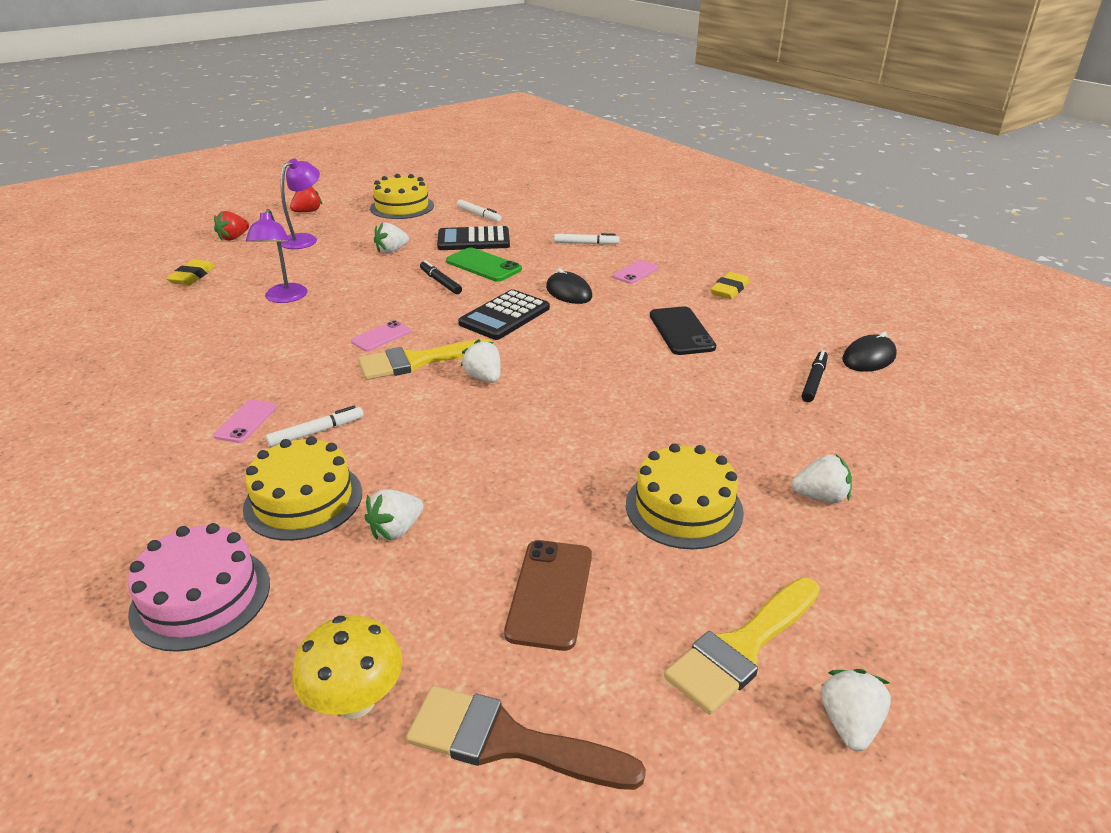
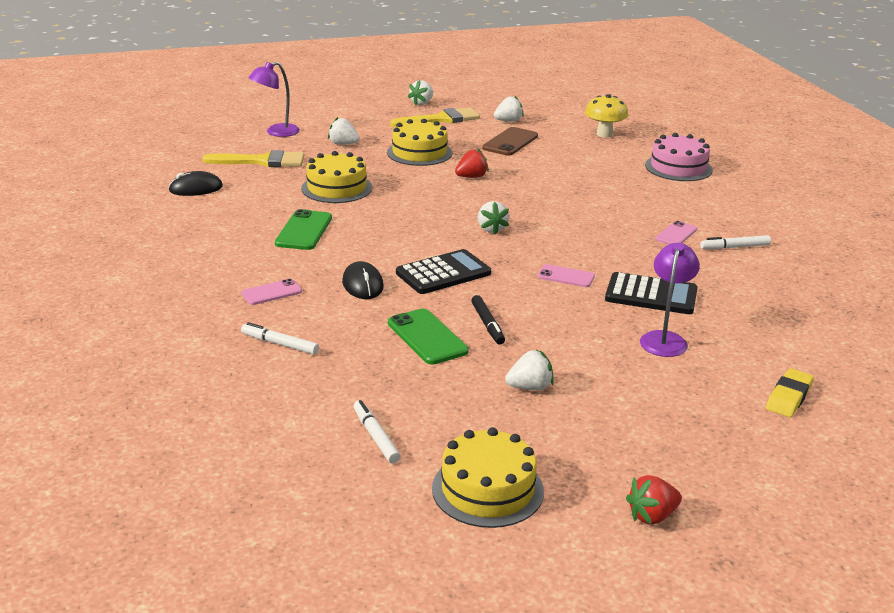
camera: 160 degrees left, 5 degrees down
(234, 238) = (761, 468): red strawberry -> red strawberry (471, 177)
(303, 500) = (630, 190): yellow cake -> yellow cake (337, 188)
(305, 239) = (650, 439): purple lamp -> purple lamp (276, 132)
(316, 432) = (624, 219): white marker -> white marker (735, 247)
(381, 336) = (566, 276): pink phone -> pink phone turned 45 degrees clockwise
(396, 530) = (578, 171): white strawberry -> white strawberry (508, 121)
(417, 361) = (540, 250): yellow brush -> yellow brush (262, 161)
(473, 240) = (414, 383): black calculator -> black calculator (651, 295)
(507, 742) = (548, 119): brown brush -> none
(681, 331) = (304, 231): black phone -> green phone
(729, 289) = (208, 256): yellow eraser -> none
(814, 381) = (259, 184): black marker -> none

